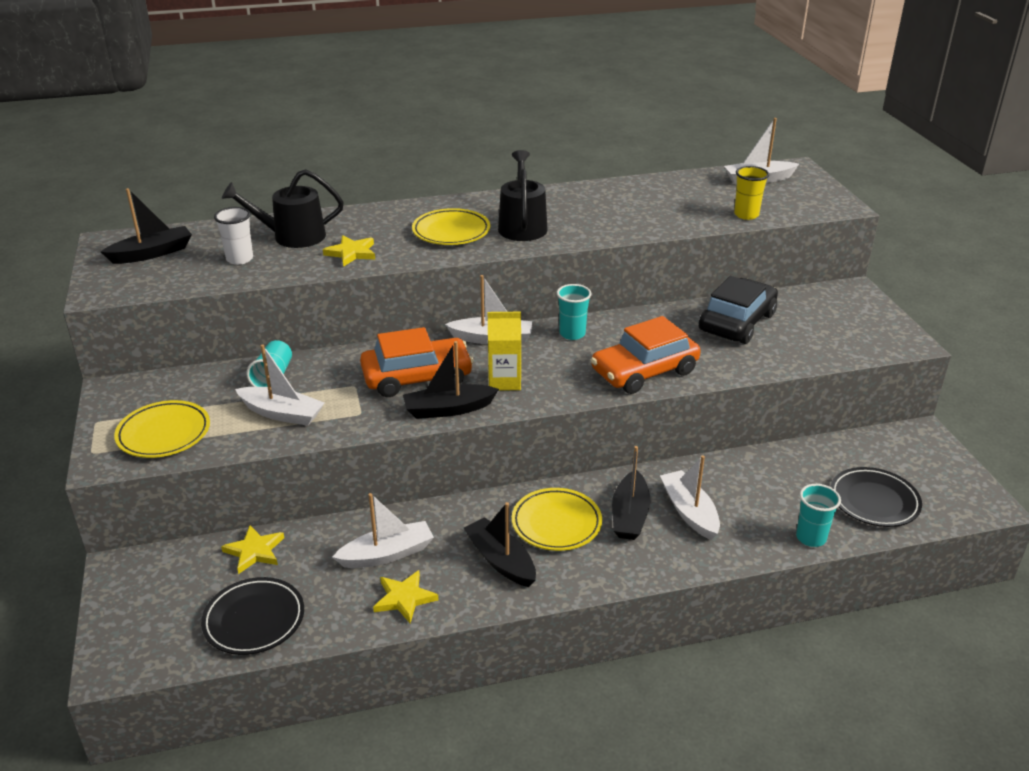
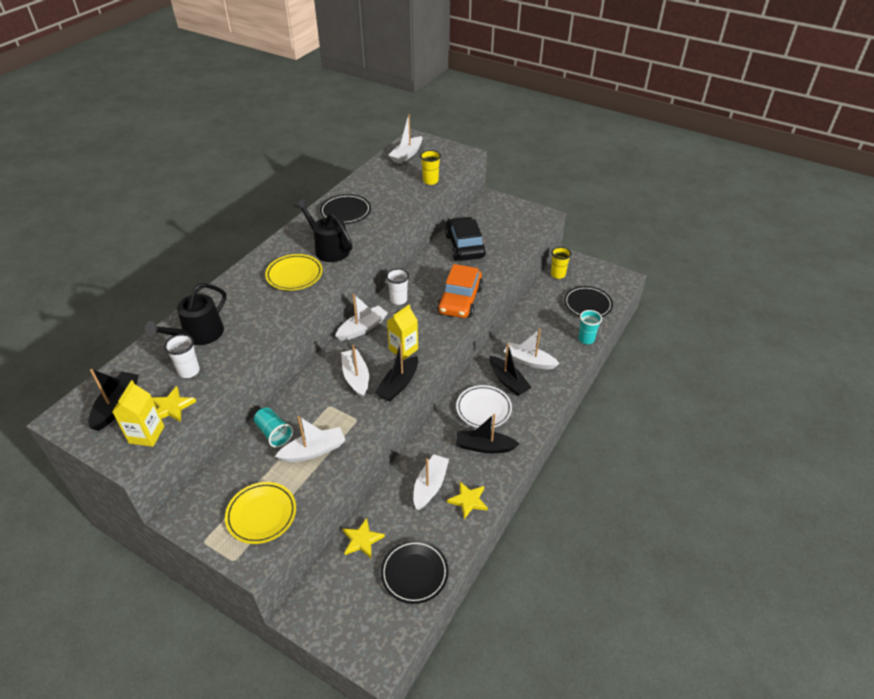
camera: 45 degrees left, 10 degrees up
(136, 286) = (146, 434): none -> yellow carton
(351, 253) = (256, 324): yellow star -> yellow star (172, 407)
(417, 377) = (356, 377): orange car -> white boat
(556, 523) = (483, 409): yellow plate -> white plate
(572, 334) = (398, 300): turquoise cup -> white cup
(595, 202) = (345, 212): none -> black plate
(878, 443) = (558, 274): none -> yellow cup

